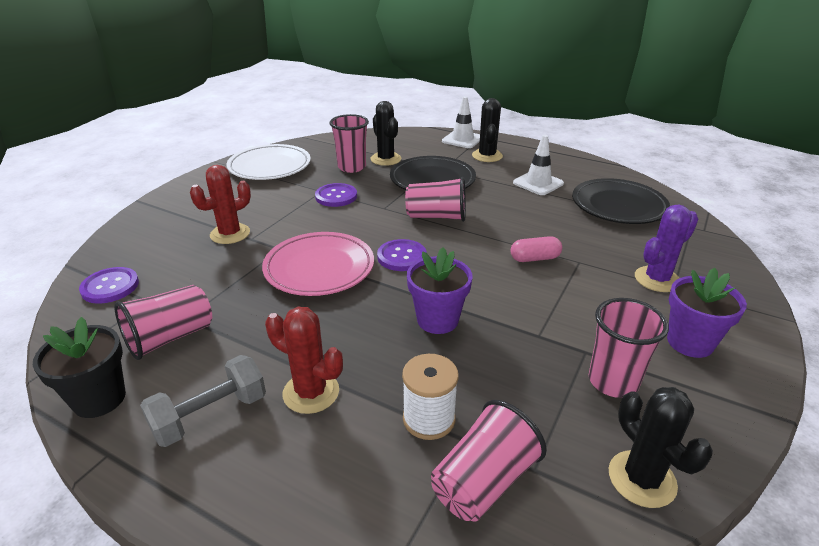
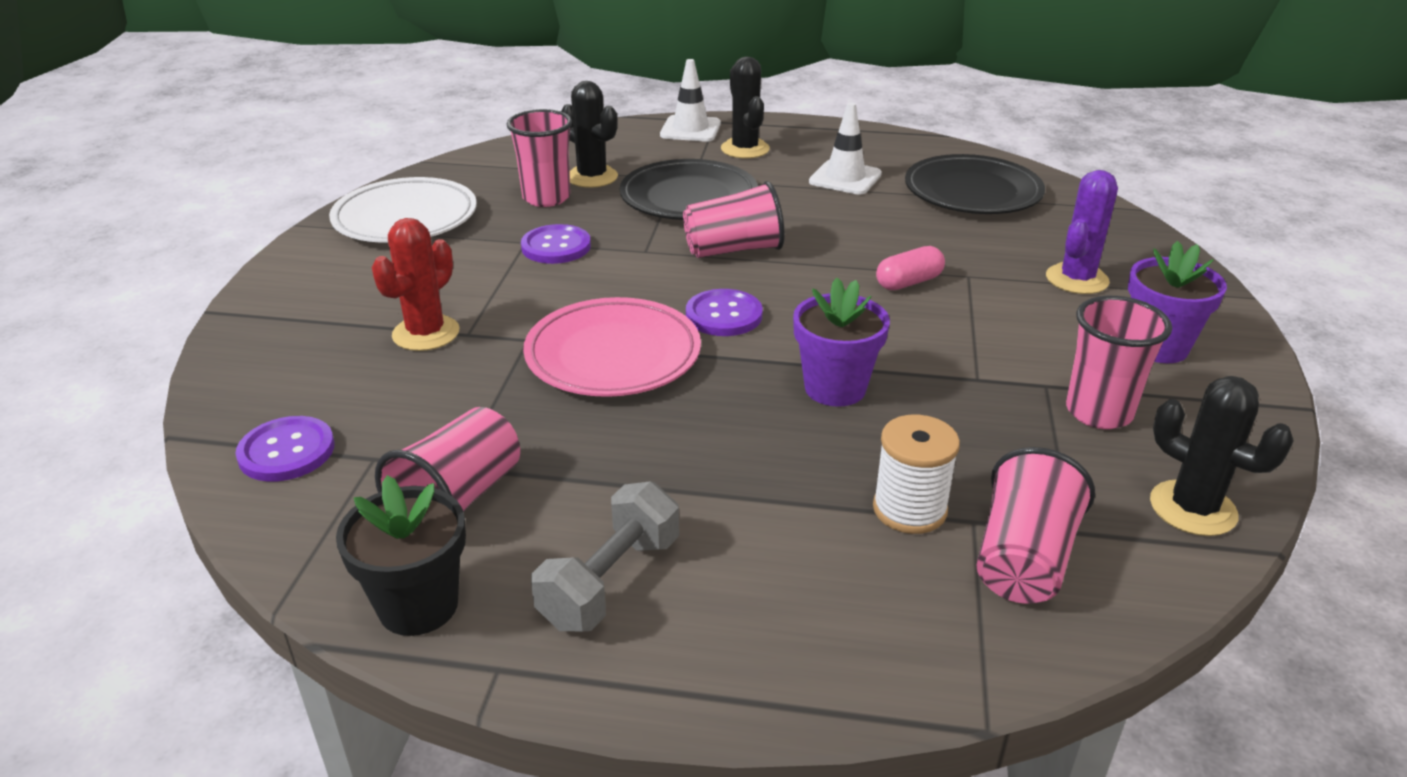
camera: 20 degrees left, 0 degrees up
(311, 392) = (731, 518): red cactus -> none

